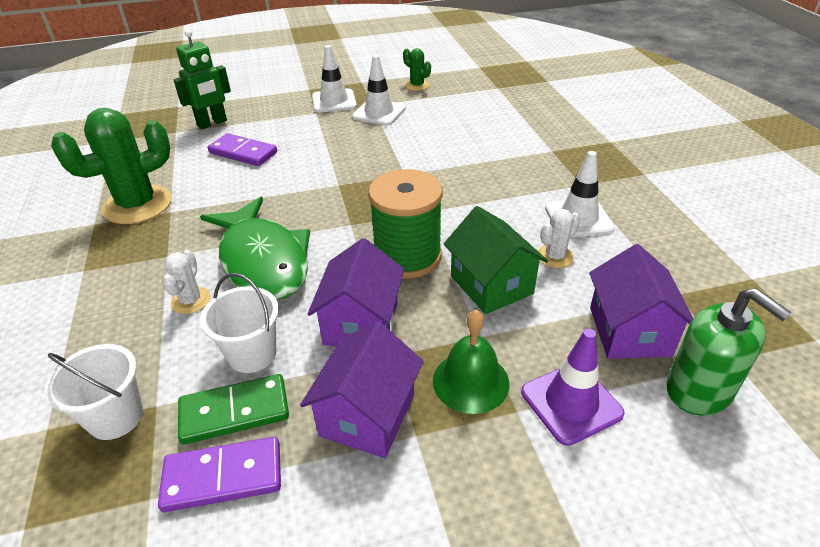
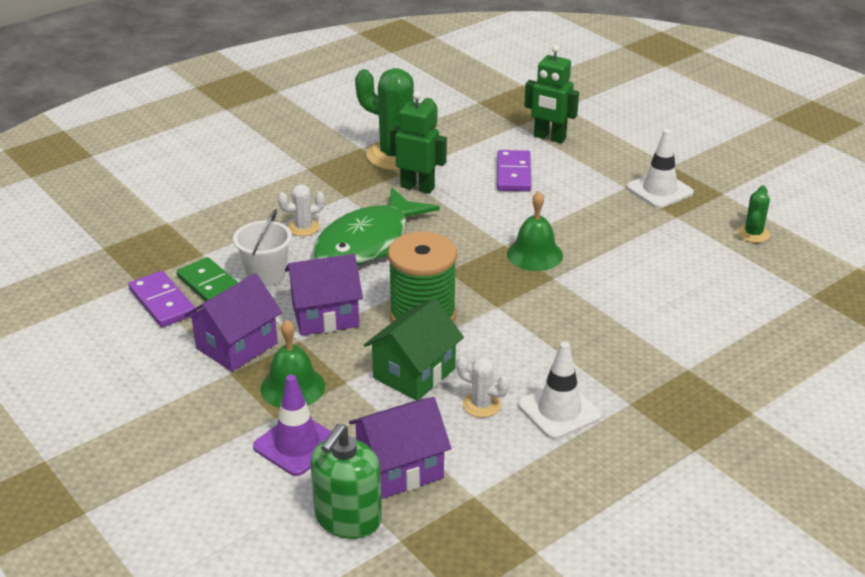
camera: 65 degrees right, 5 degrees down
(115, 417) = (187, 243): white bucket -> none
(204, 207) = (417, 187): none -> green robot
(366, 174) = (534, 254): none -> green bell
(367, 415) = (237, 345): purple house -> purple house turned 45 degrees counterclockwise
(379, 112) = (662, 226): white traffic cone -> none

